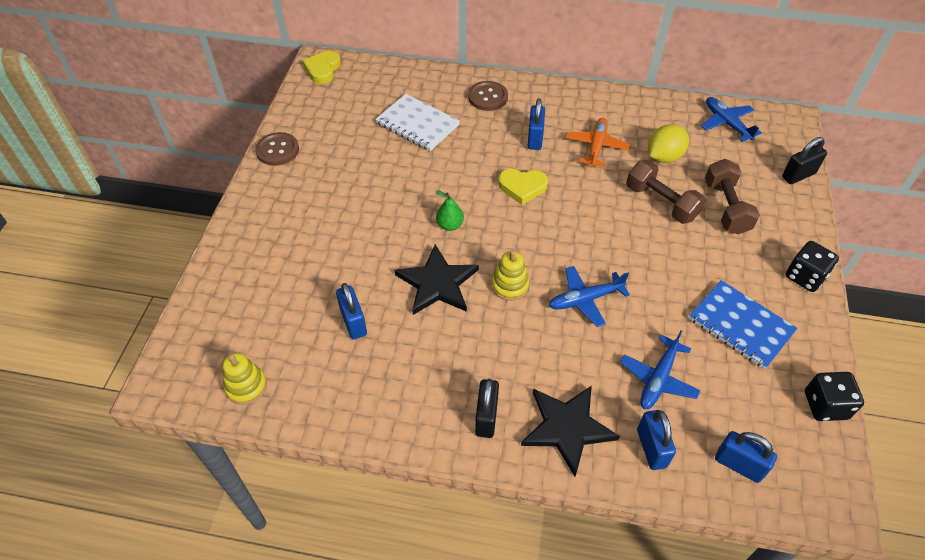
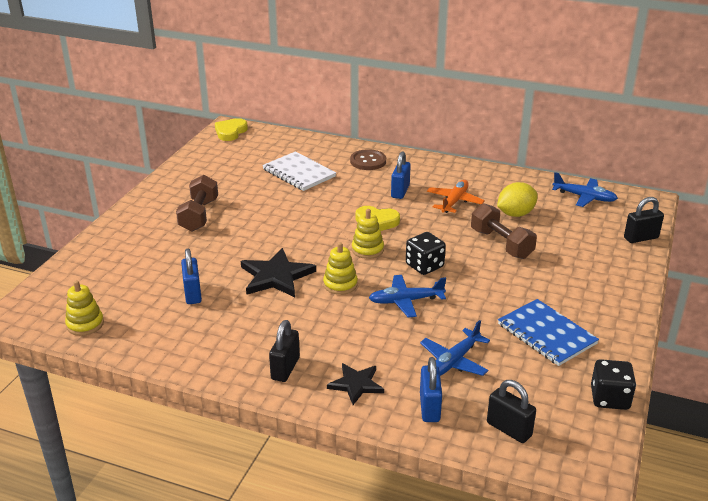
camera: 10 degrees right, 20 degrees down
(277, 150) = (171, 179): brown button -> none
(450, 225) = (302, 240): green pear -> none
(524, 230) = (367, 250): none -> yellow stacking toy
(567, 428) = (356, 384): black star -> black star, size x0.63
(726, 207) = (562, 253): brown dumbbell -> brown dumbbell (199, 215)
(727, 123) = (584, 197): blue plane -> blue plane turned 135 degrees clockwise
(738, 465) = (509, 429): blue padlock -> black padlock
(805, 276) = (622, 307): black dice -> black dice (424, 266)

